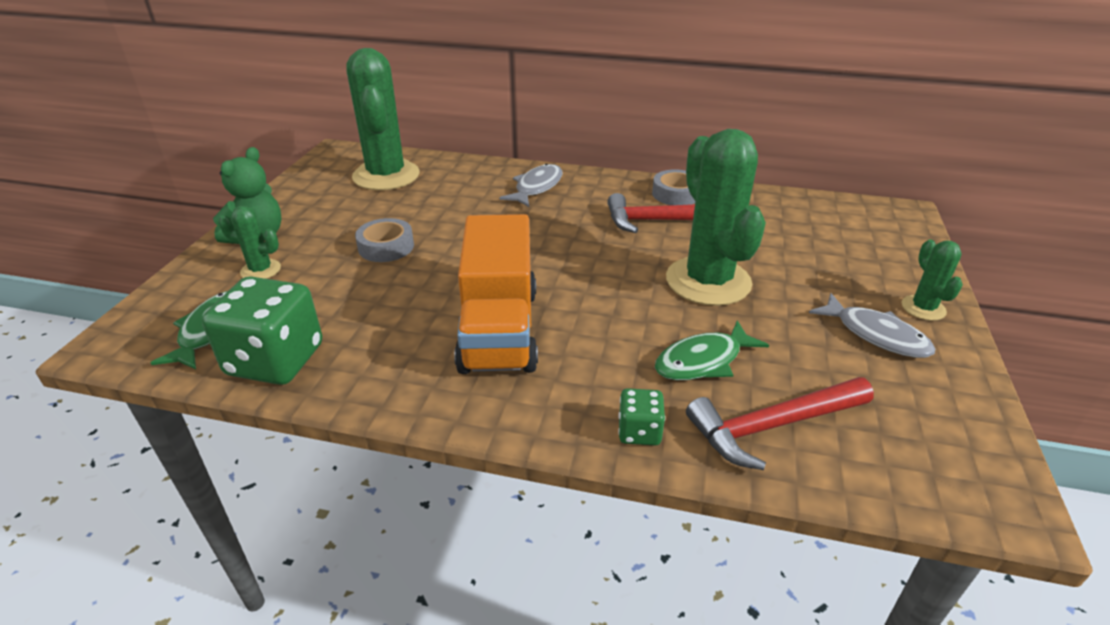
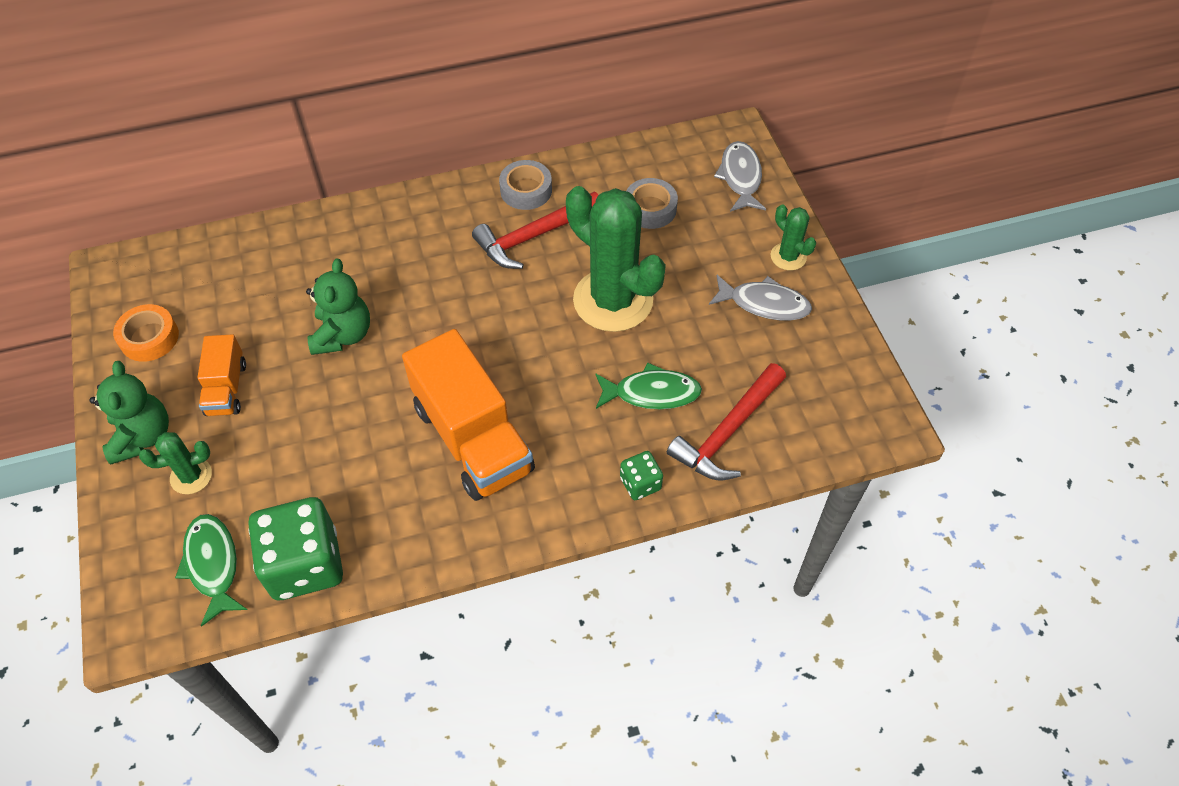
camera: 30 degrees left, 20 degrees up
(322, 189) = (149, 338): none -> orange tape
(341, 231) = (226, 388): none -> orange truck
(386, 175) = (204, 286): green cactus -> none
(386, 247) = (292, 389): grey tape -> grey tape (650, 209)
(455, 229) = (343, 335): none -> green teddy bear
(536, 187) = (382, 237): grey fish -> grey fish (740, 177)
(703, 361) = (651, 393): green fish -> green fish turned 120 degrees counterclockwise

